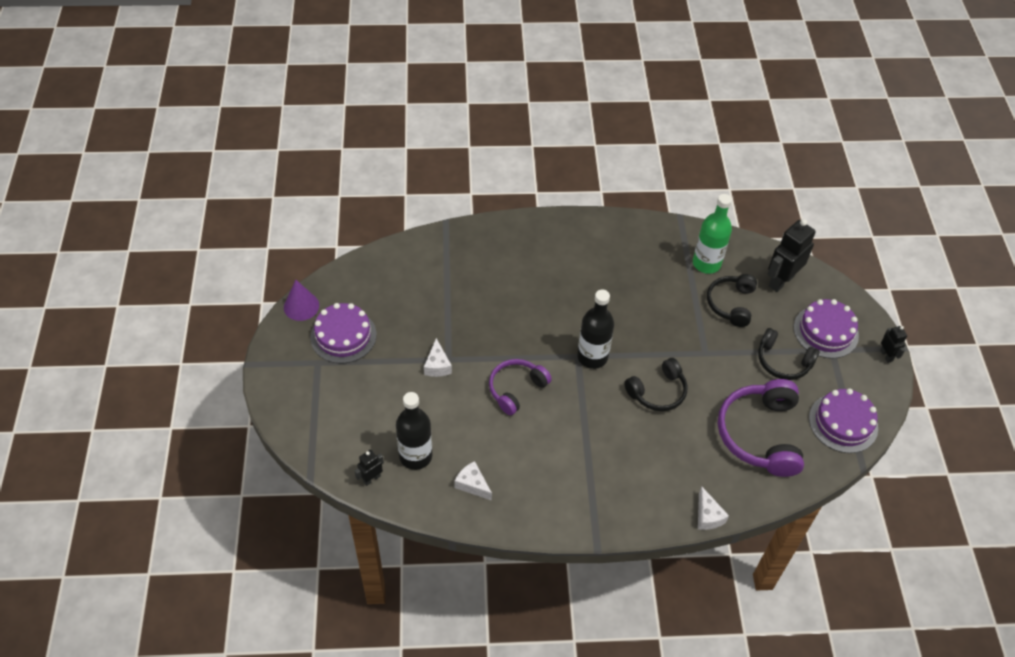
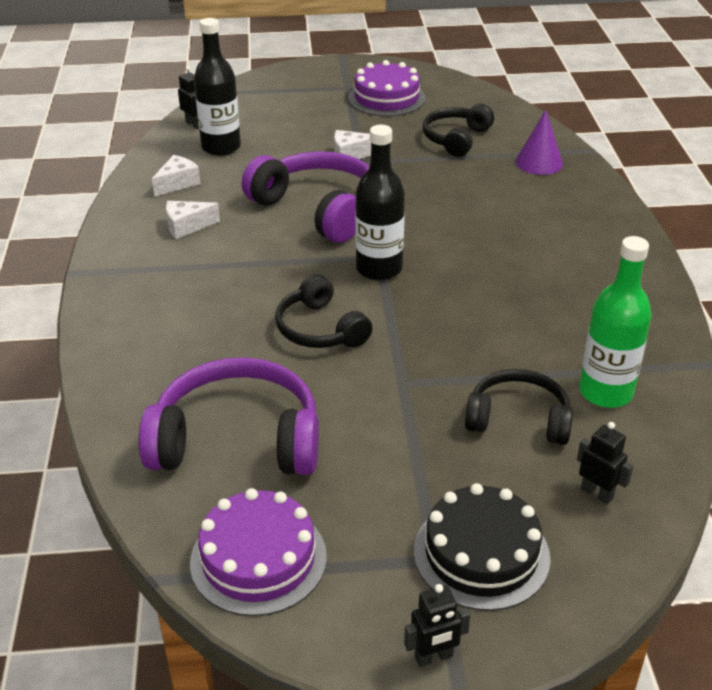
camera: 90 degrees right, 15 degrees down
(301, 306) = (424, 73): purple cone -> purple cone (539, 162)
(516, 389) = (318, 209): purple headphones -> purple headphones, size x1.61
(707, 516) = (95, 372): white cheese -> white cheese (187, 226)
(781, 281) = (597, 493): black robot -> black robot, size x0.52
(783, 361) = (396, 481): black headphones -> black headphones (456, 139)
(825, 331) = (481, 554): purple cake -> black cake

